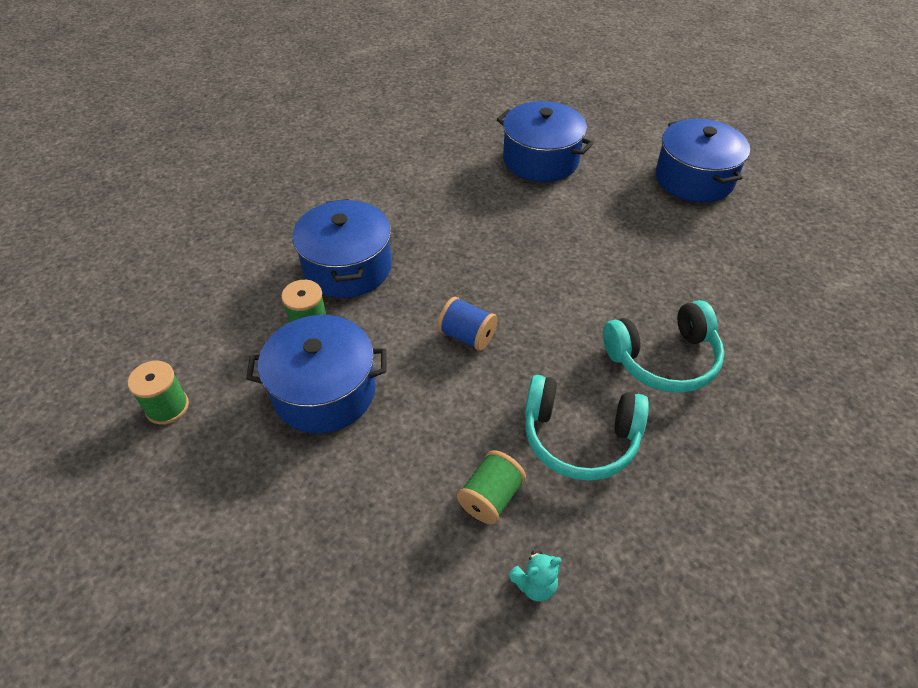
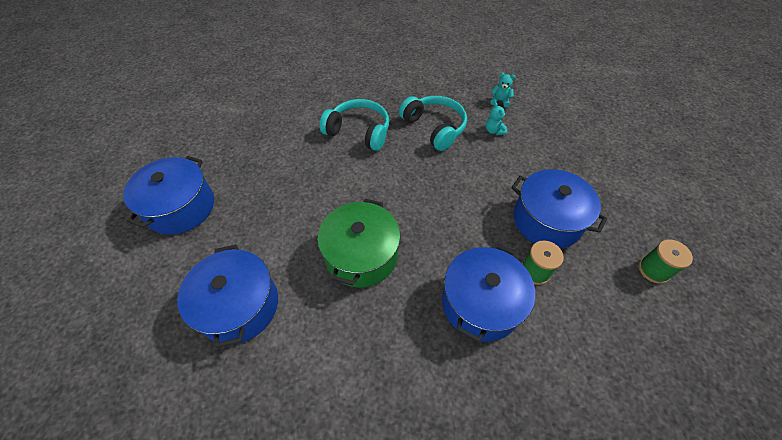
camera: 140 degrees left, 5 degrees up
(467, 336) = (441, 200): blue spool -> none
(490, 497) = (494, 131): green spool -> turquoise teddy bear
(491, 239) = (361, 255): none -> green pot

